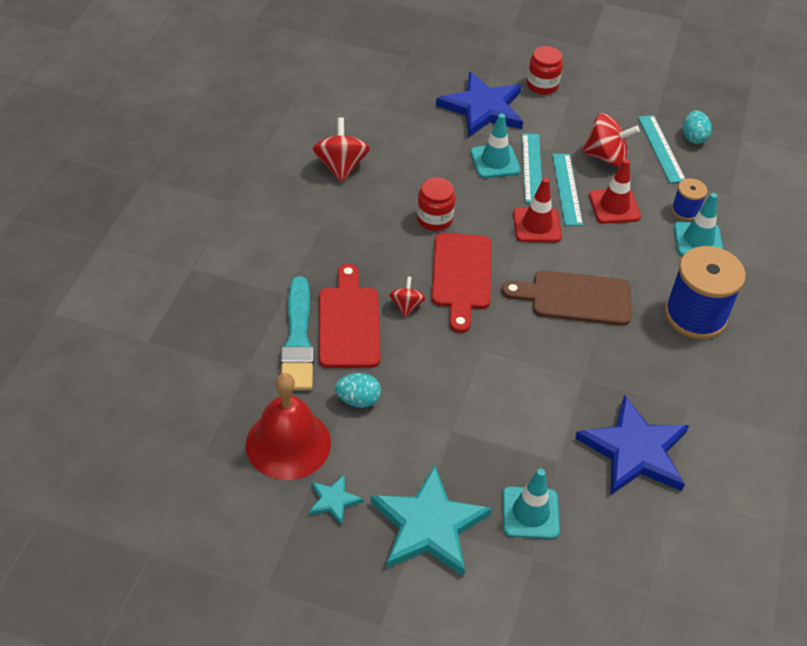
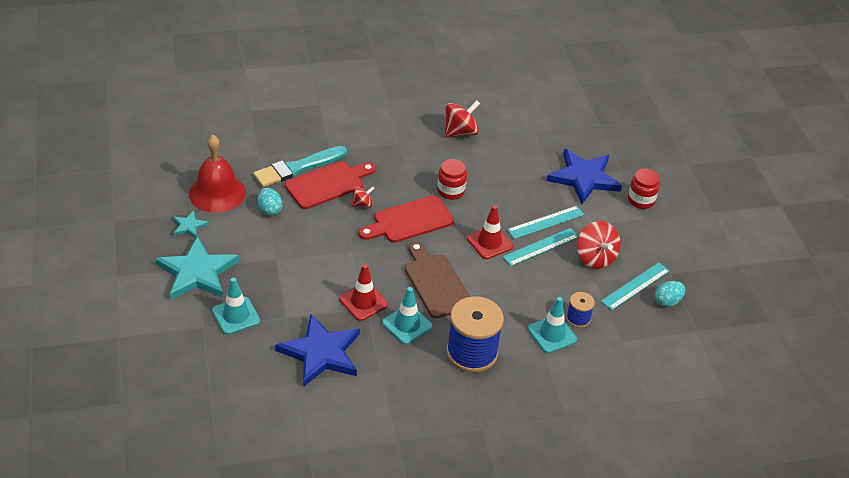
camera: 60 degrees right, 5 degrees down
(495, 161) = (534, 201): turquoise traffic cone -> turquoise traffic cone (407, 324)
(614, 206) = (546, 277): red traffic cone -> red traffic cone (363, 302)

